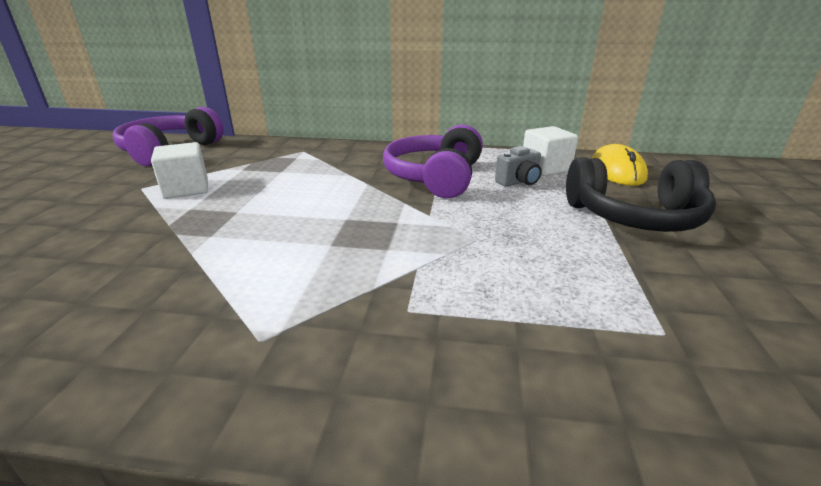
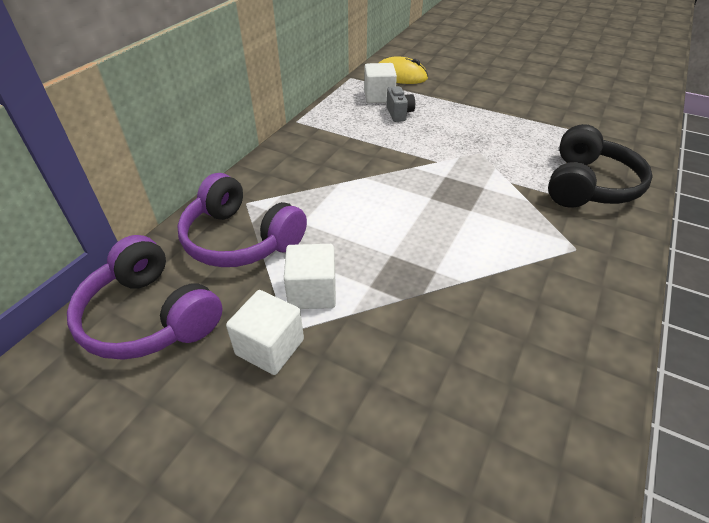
camera: 70 degrees left, 15 degrees up
(126, 185) = (270, 347): none -> white cube
(435, 177) = (370, 143): purple headphones -> purple headphones (241, 239)
(634, 216) = (468, 96): black headphones -> black headphones (588, 185)

